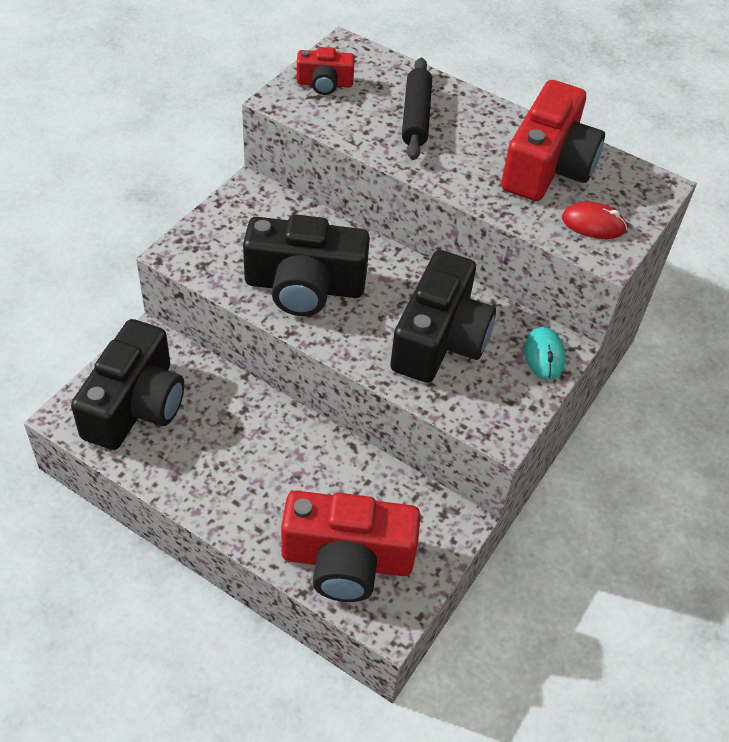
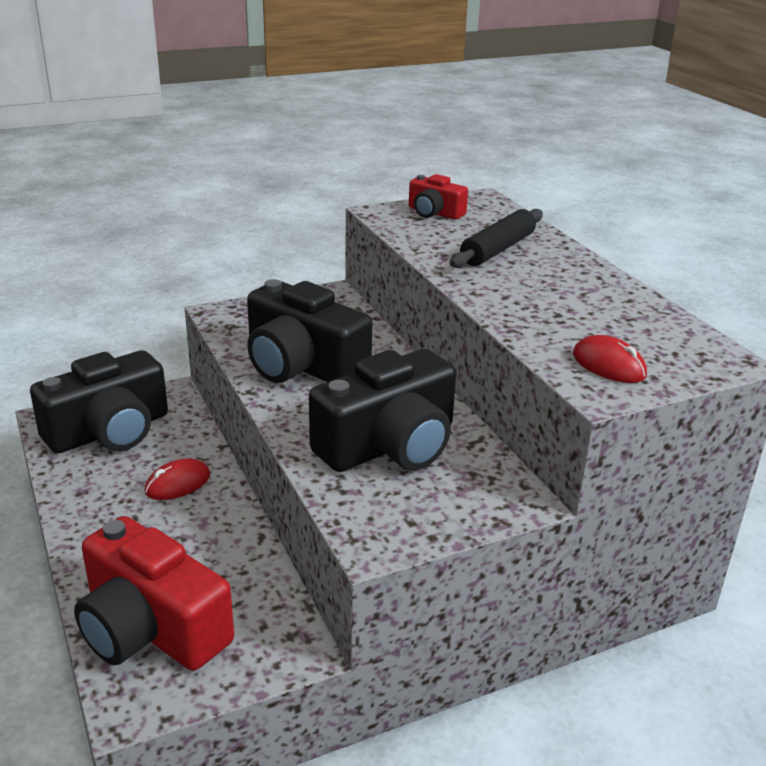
camera: 35 degrees right, 20 degrees down
(245, 429) = (177, 483): none -> red mouse
(544, 355) = (492, 499): turquoise mouse -> none
(547, 166) = (602, 313): red camera -> none

